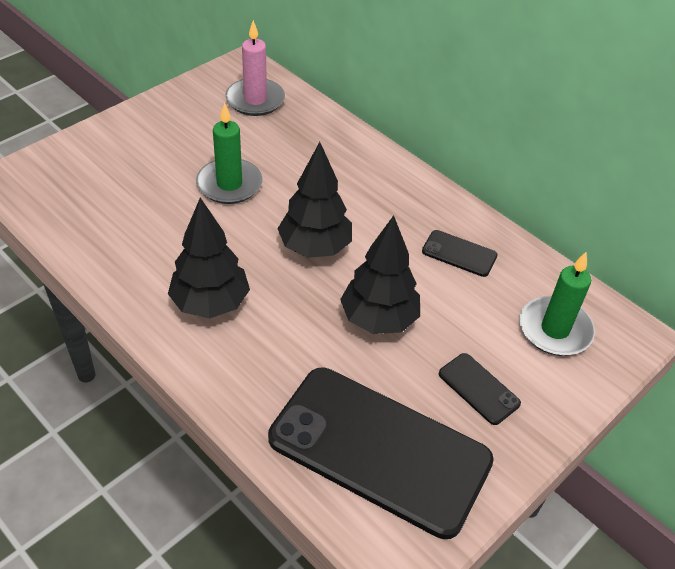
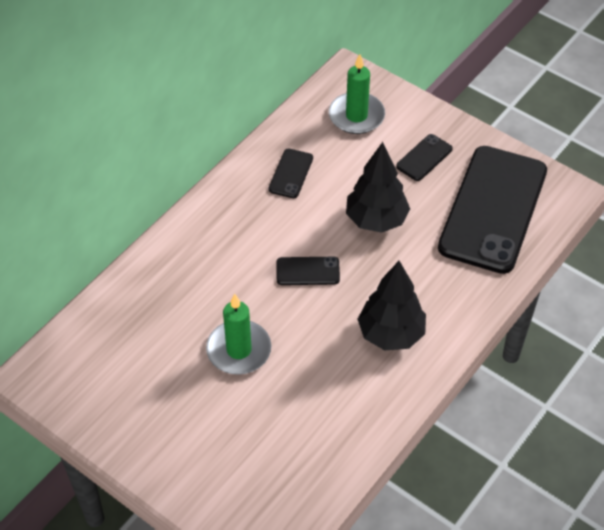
camera: 95 degrees left, 5 degrees up
(255, 100) = (99, 353): pink candle -> none
(315, 247) = (308, 271): black tree -> black phone

